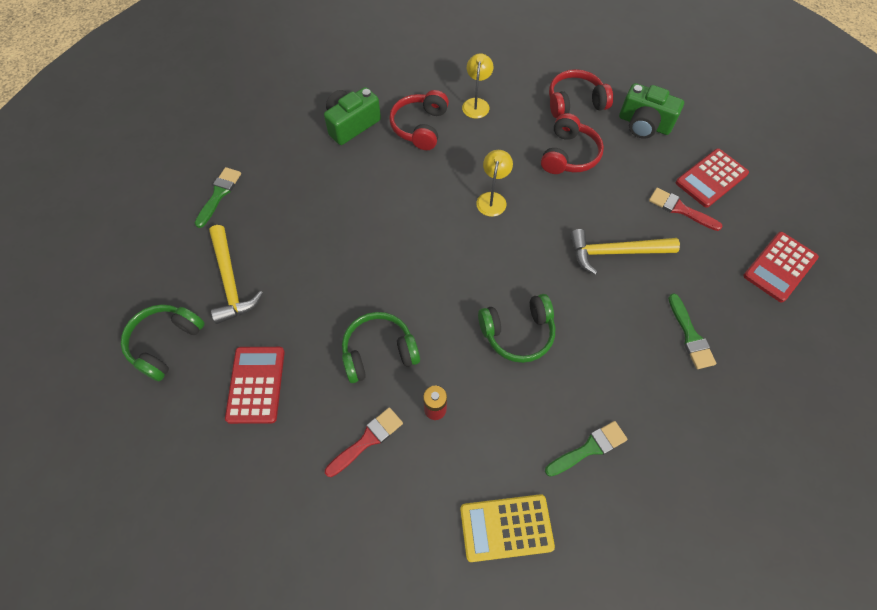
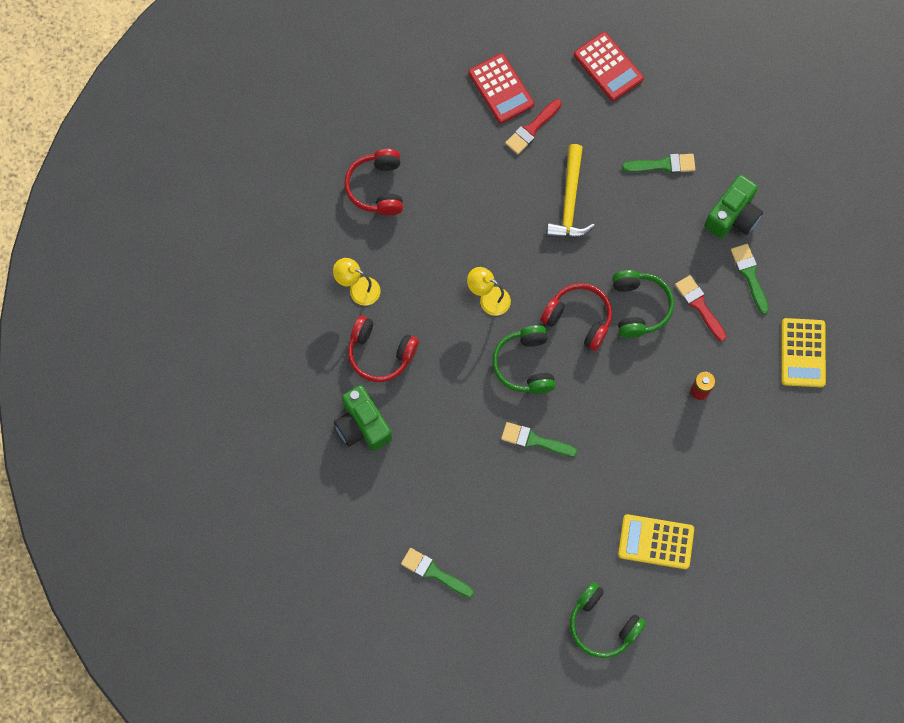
camera: 80 degrees left, 10 degrees up
(230, 281) = (544, 562): yellow hammer -> none
(256, 384) = (655, 542): red calculator -> yellow calculator
(355, 256) = (534, 440): none -> green brush
(367, 440) = (719, 450): red brush -> red brush (699, 306)
(379, 352) = (640, 430): green headphones -> green headphones (525, 365)
(569, 155) = (447, 212): red headphones -> red headphones (578, 319)
(644, 124) = (421, 128): green camera -> green camera (732, 216)

